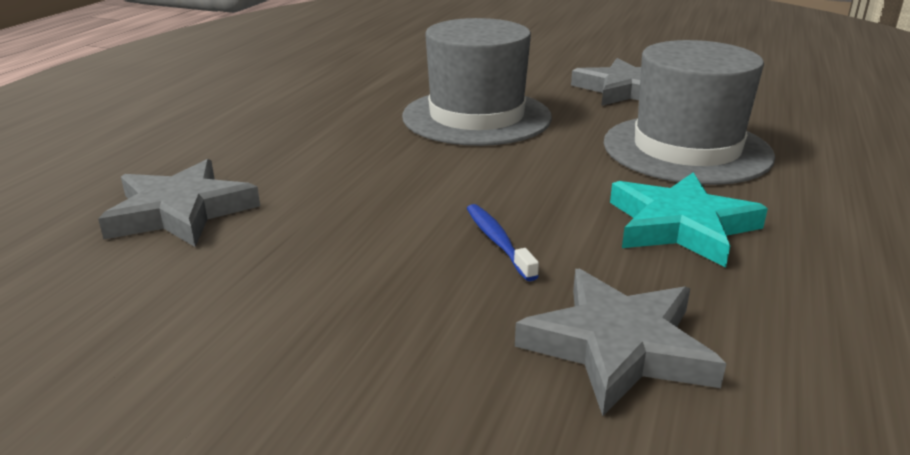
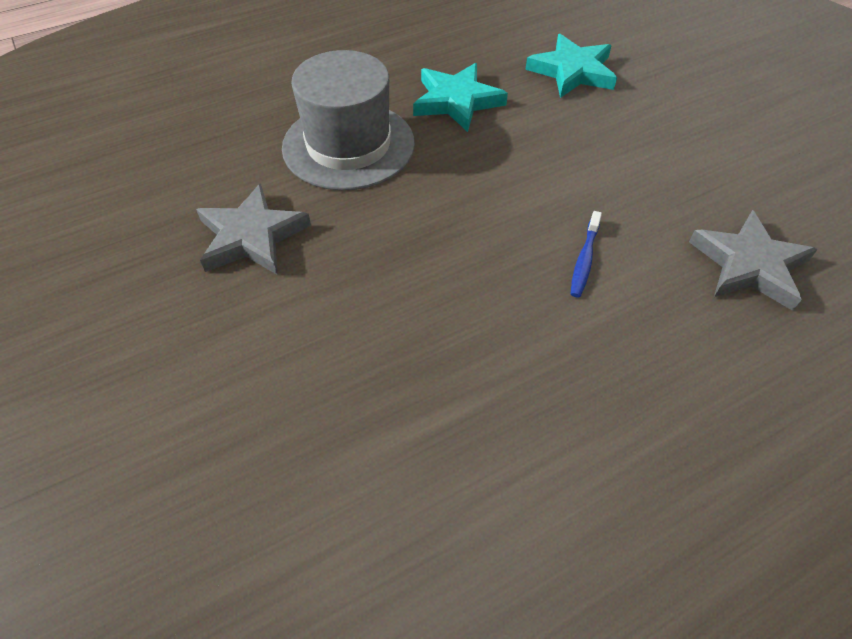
camera: 140 degrees left, 25 degrees up
(476, 117) = (430, 269): grey hat -> none
(498, 241) = (563, 138): blue toothbrush -> blue toothbrush (584, 260)
(618, 346) = (572, 71): grey star -> turquoise star

